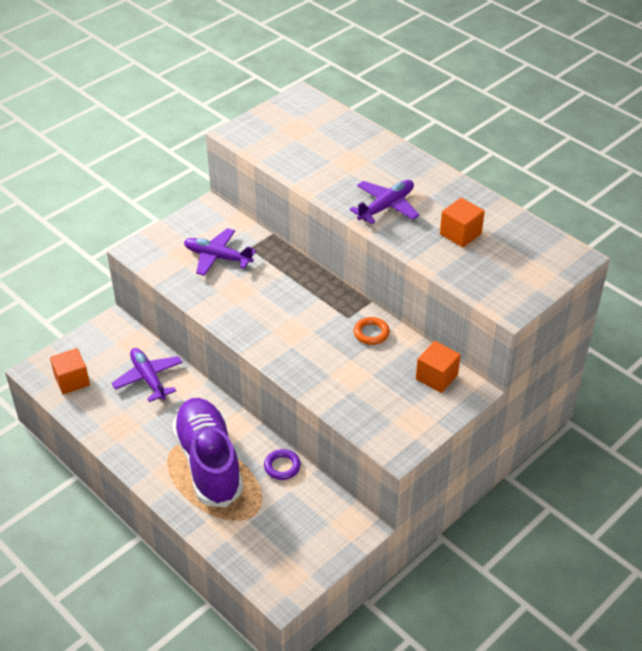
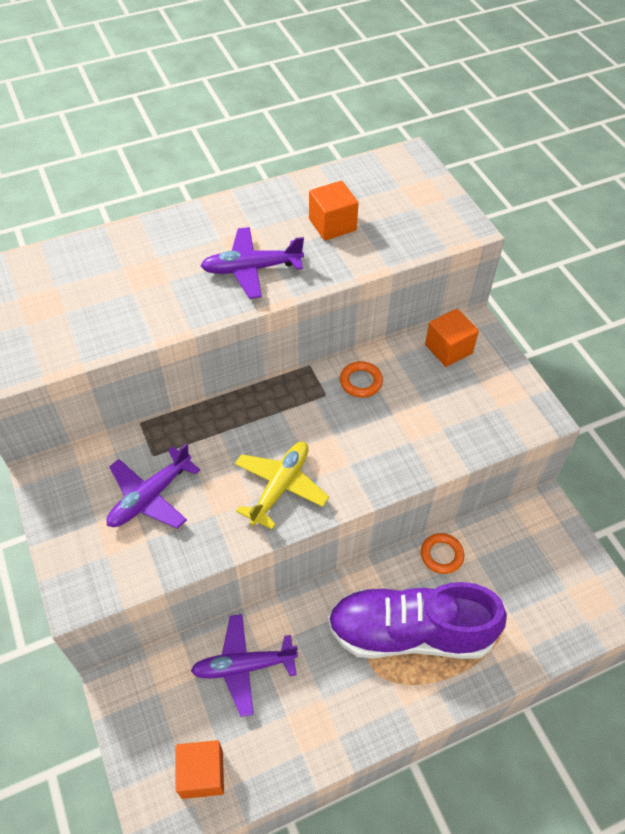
camera: 70 degrees left, 10 degrees up
(255, 315) = (280, 486): none -> yellow plane
(282, 466) = (441, 555): purple ring -> orange ring
(386, 206) = (251, 269): purple plane -> purple plane turned 75 degrees counterclockwise

